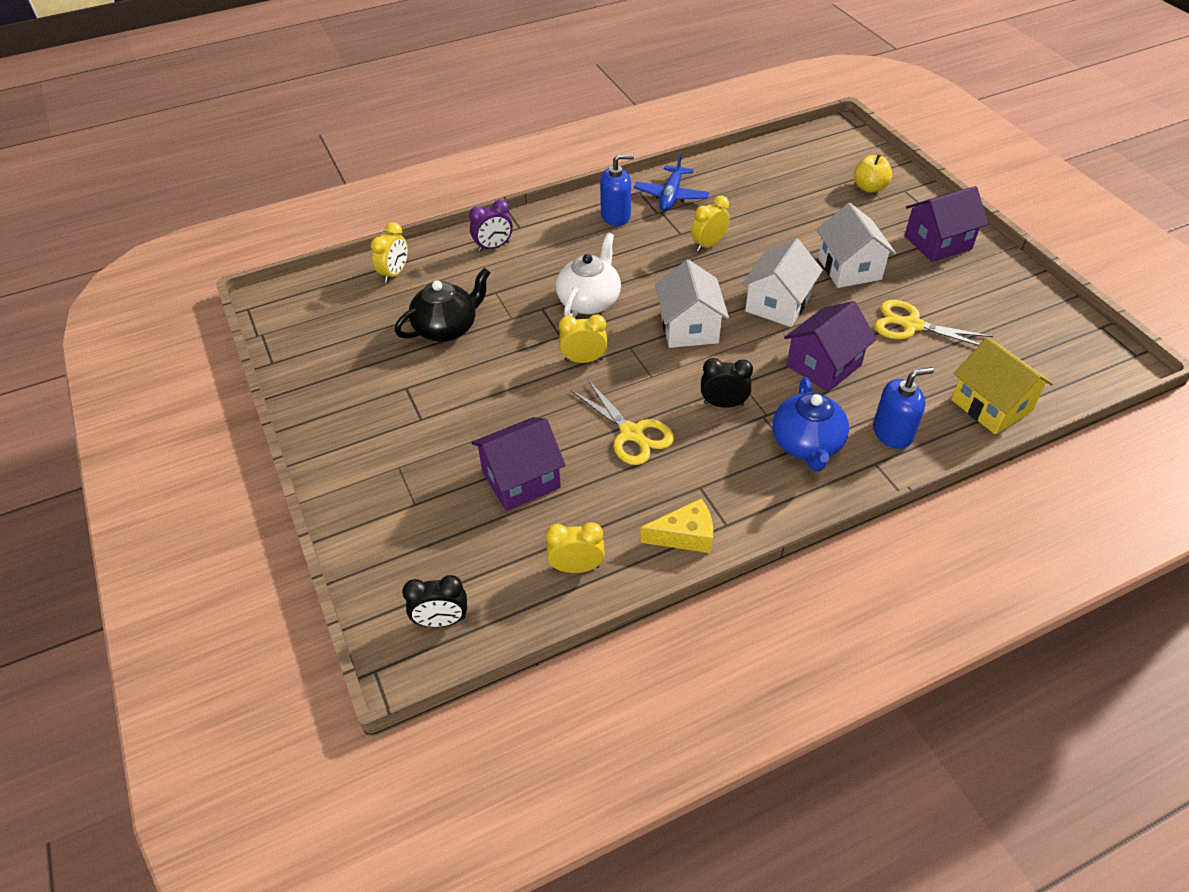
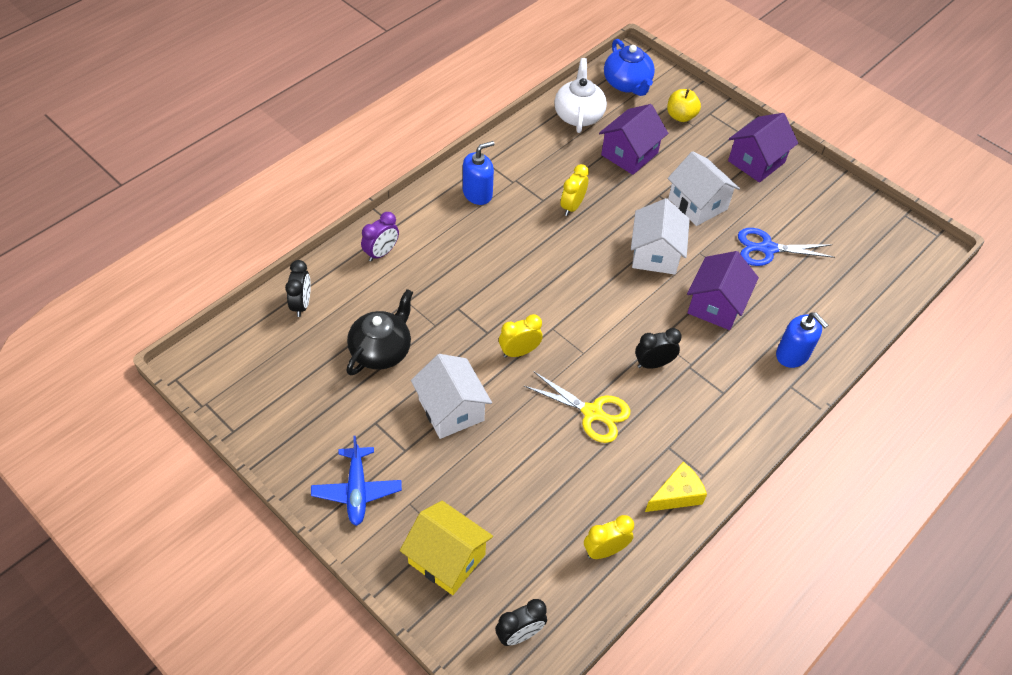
camera: 25 degrees left, 5 degrees up
(394, 273) = (301, 304): yellow clock -> black clock
(521, 479) = (521, 484): purple house -> purple house (629, 154)
(589, 301) = (496, 290): white teapot -> white teapot (578, 115)
(671, 196) = (517, 161): blue plane -> blue plane (357, 490)
(689, 328) = (593, 296): white house -> white house (451, 410)
(806, 445) = (733, 384): blue teapot -> blue teapot (627, 84)
(892, 433) = (792, 355): blue soap dispenser -> blue soap dispenser turned 90 degrees clockwise
(912, 325) = (767, 249): yellow scissors -> blue scissors
(991, 405) = (853, 309): yellow house -> yellow house (447, 559)

